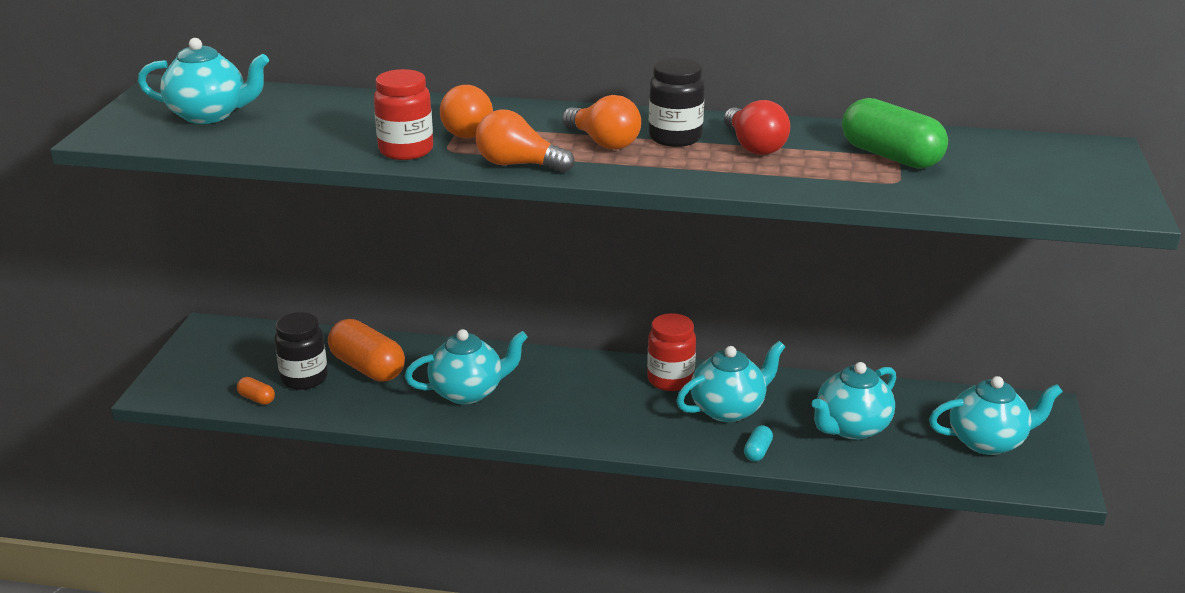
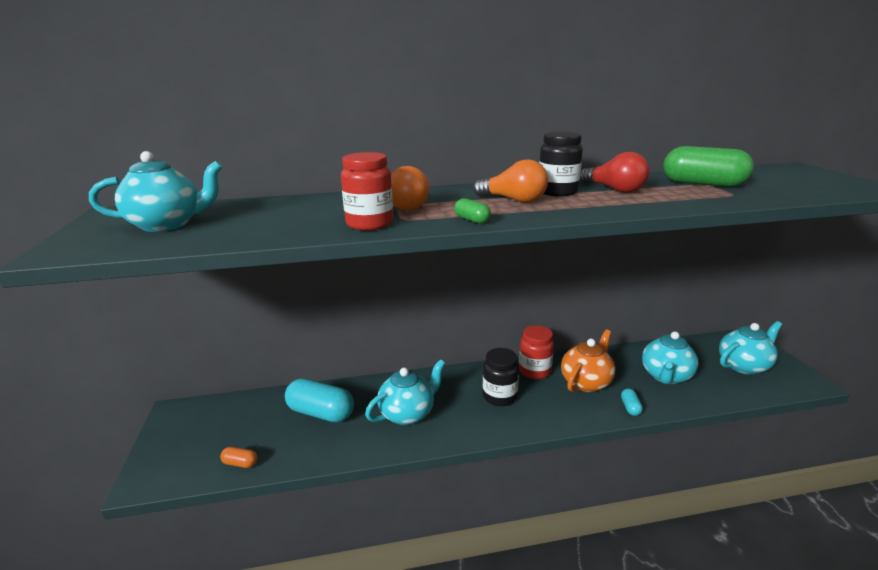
camera: 20 degrees left, 5 degrees down
(304, 378) = (274, 434): black jar -> black jar (499, 396)
(367, 367) = (321, 413): orange capsule -> turquoise capsule
(518, 164) = (472, 220): orange light bulb -> green capsule
(728, 409) = (586, 382): turquoise teapot -> orange teapot

